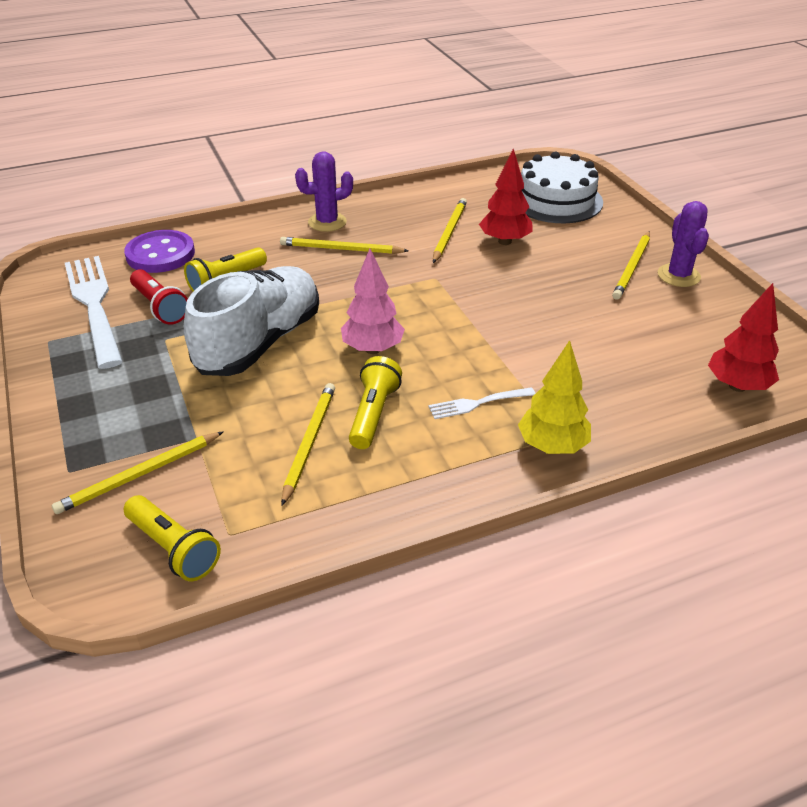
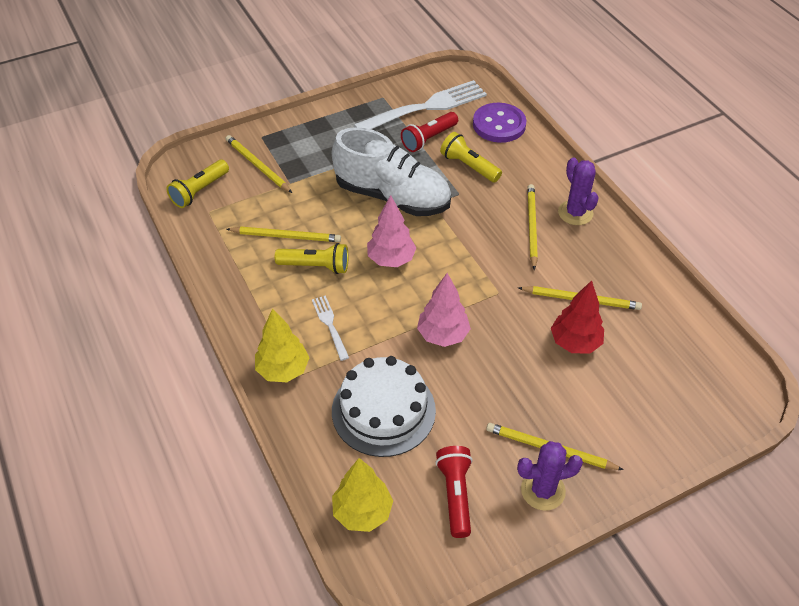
camera: 85 degrees right, 10 degrees up
(495, 318) = (443, 335): none -> pink tree
(556, 200) = (676, 389): white cake -> white cake (383, 410)
(697, 324) = (455, 494): none -> red flashlight
(737, 386) = (362, 512): red tree -> yellow tree

